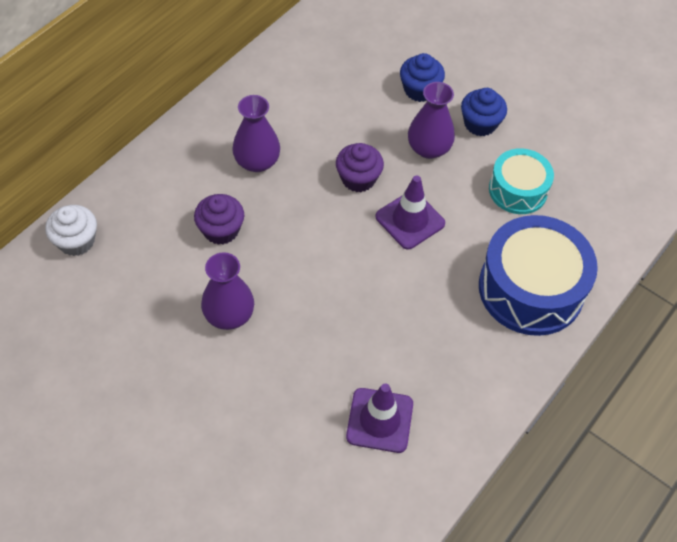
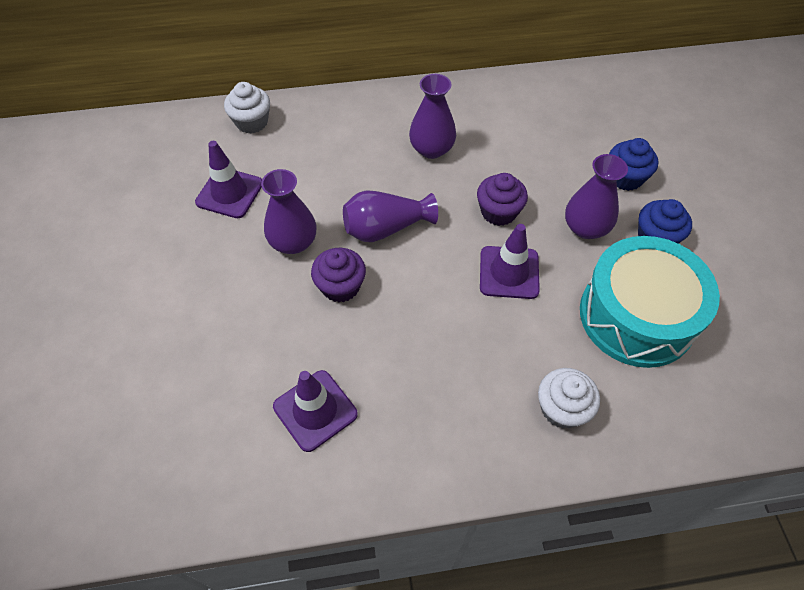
camera: 45 degrees right, 0 degrees up
(129, 315) = (229, 193): none -> purple traffic cone
(221, 230) = (353, 179): purple cupcake -> purple cupcake (340, 286)
(289, 251) = (385, 228): none -> purple vase
(518, 190) = (636, 316): turquoise drum -> turquoise drum, size x1.68
(531, 289) = (562, 408): blue drum -> white cupcake

